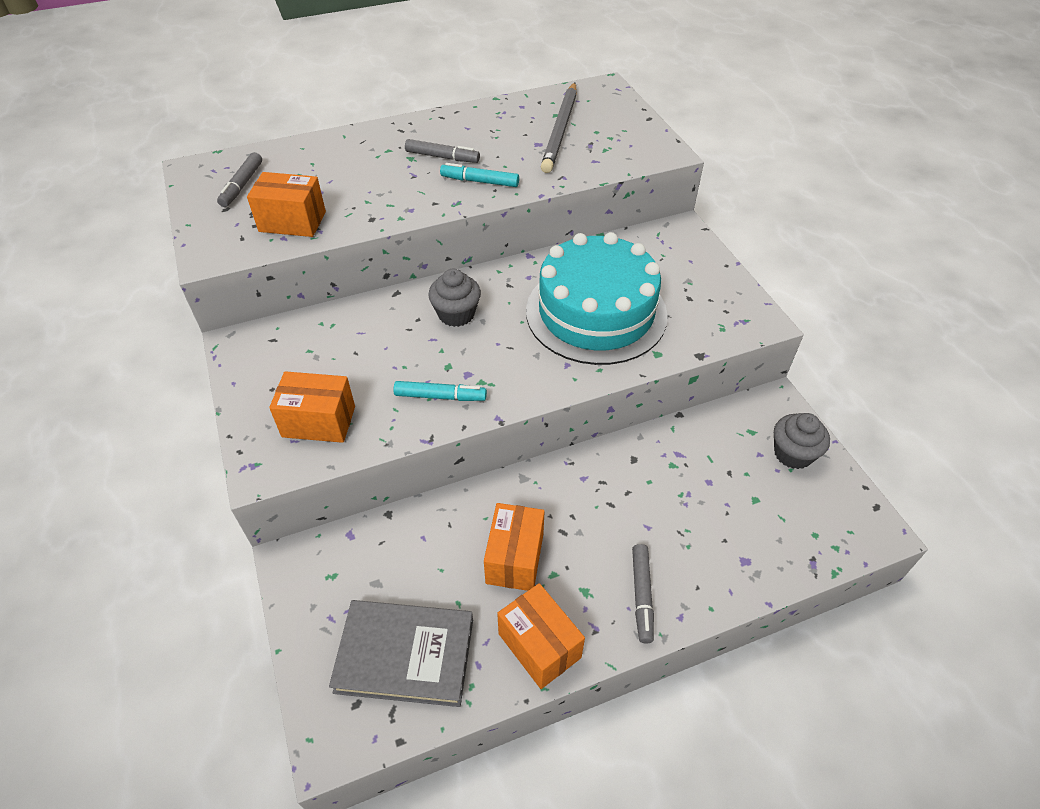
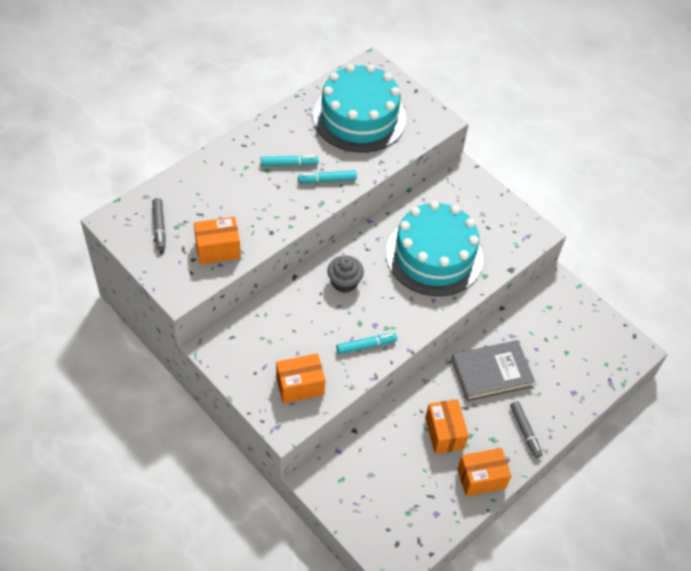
camera: 25 degrees left, 5 degrees up
(405, 655) = (410, 509): grey book -> grey book (491, 373)
(442, 157) = (288, 164): grey marker -> turquoise marker
(539, 645) = (481, 478): orange box -> orange box turned 45 degrees counterclockwise
(560, 130) = (359, 117): grey pencil -> turquoise cake
(793, 454) = (578, 315): grey cupcake -> none

